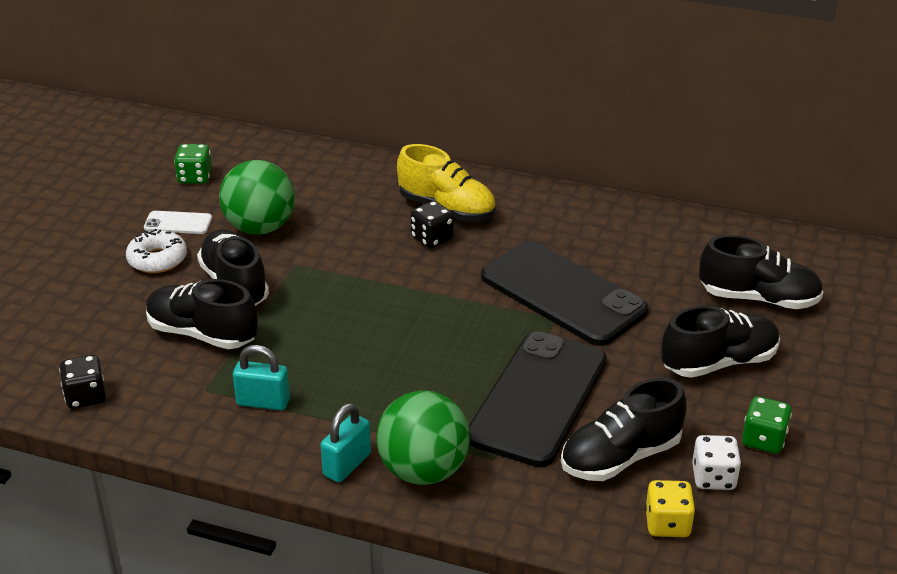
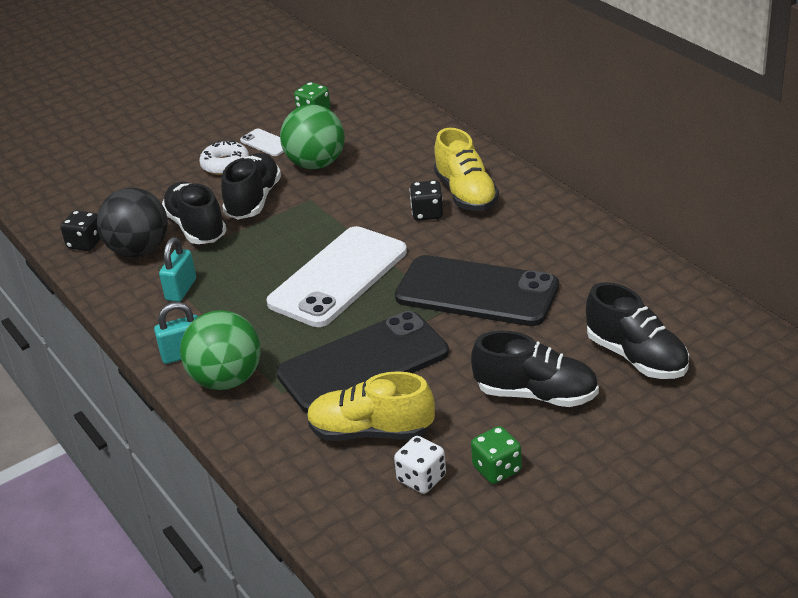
camera: 40 degrees right, 0 degrees up
(163, 380) = (139, 250): none -> black ball
(263, 402) = (181, 289): turquoise padlock -> turquoise padlock turned 60 degrees clockwise
(417, 328) = (338, 277): none -> white phone
(563, 293) = (477, 292): black phone -> black phone turned 60 degrees counterclockwise
(620, 457) = (371, 432): black shoe -> yellow shoe
(667, 524) = (346, 495): yellow dice -> none

